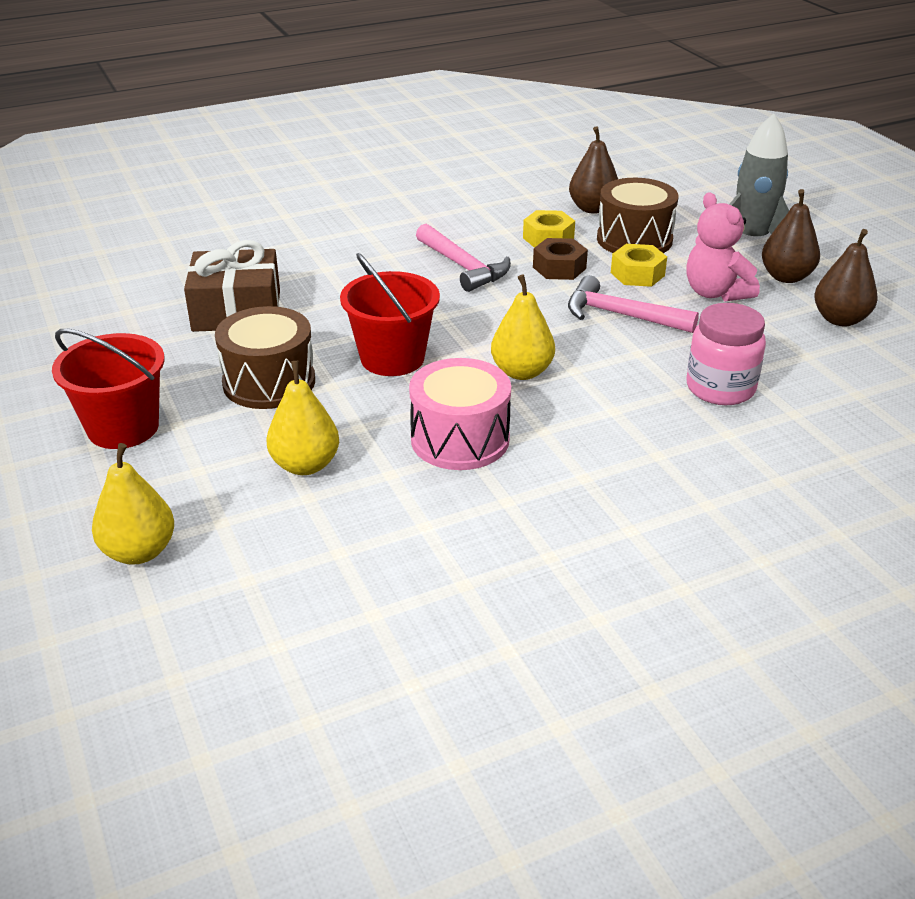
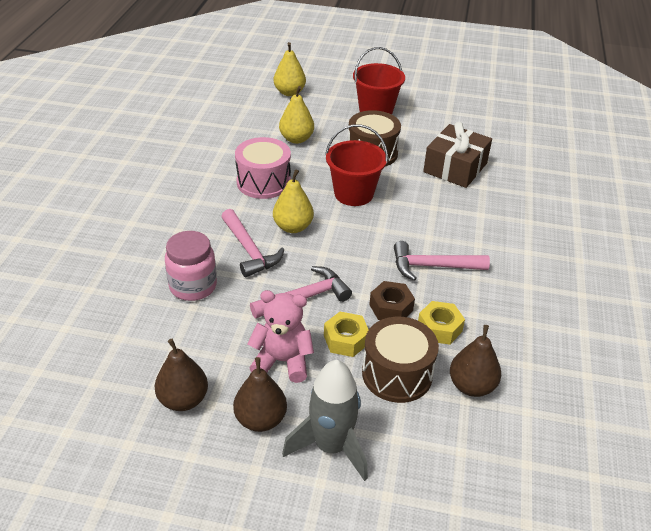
camera: 125 degrees right, 5 degrees up
(608, 382) = (249, 250): none -> pink hammer

